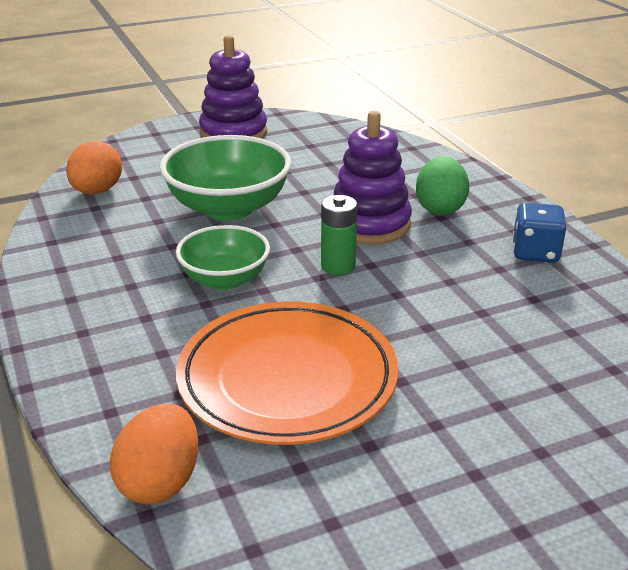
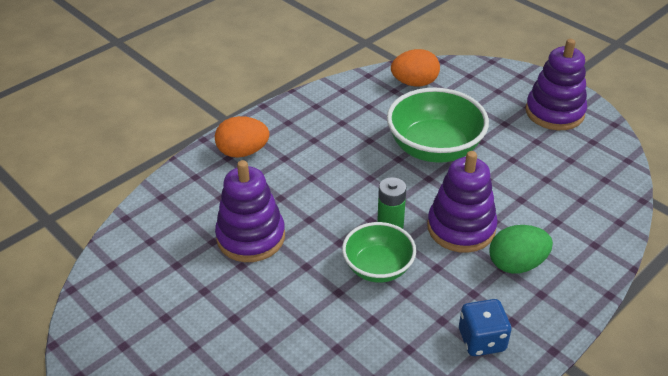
camera: 70 degrees right, 10 degrees up
(160, 482) = (148, 214): orange egg -> orange egg (243, 152)
(225, 279) = (342, 177): green bowl -> green bowl (378, 267)
(287, 378) = (251, 237): orange plate -> purple stacking toy

